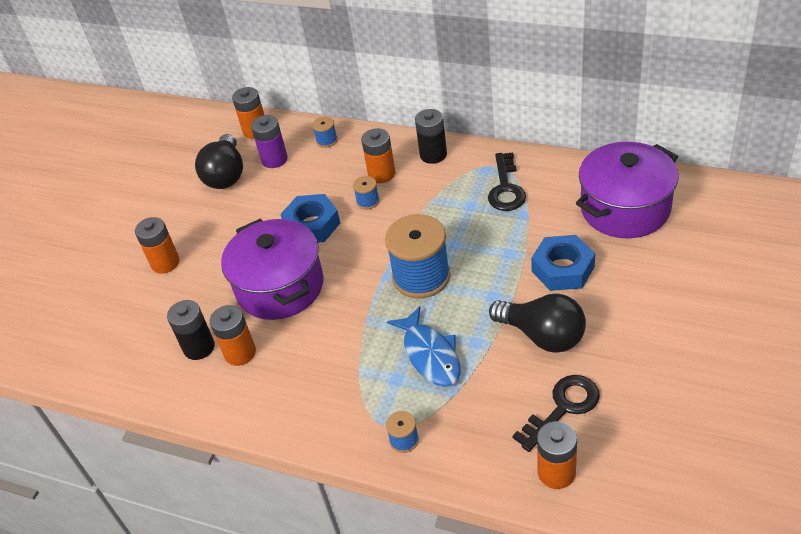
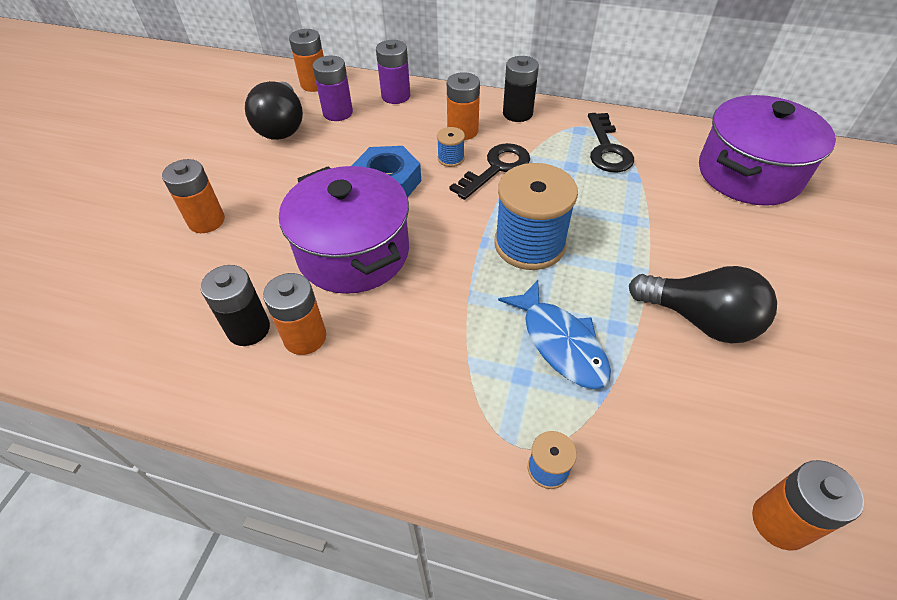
camera: 10 degrees left, 5 degrees up
(326, 140) = (396, 96): blue spool -> purple battery
(563, 269) = (699, 238): blue nut -> none
(563, 408) = (757, 420): black key -> black key (496, 168)

